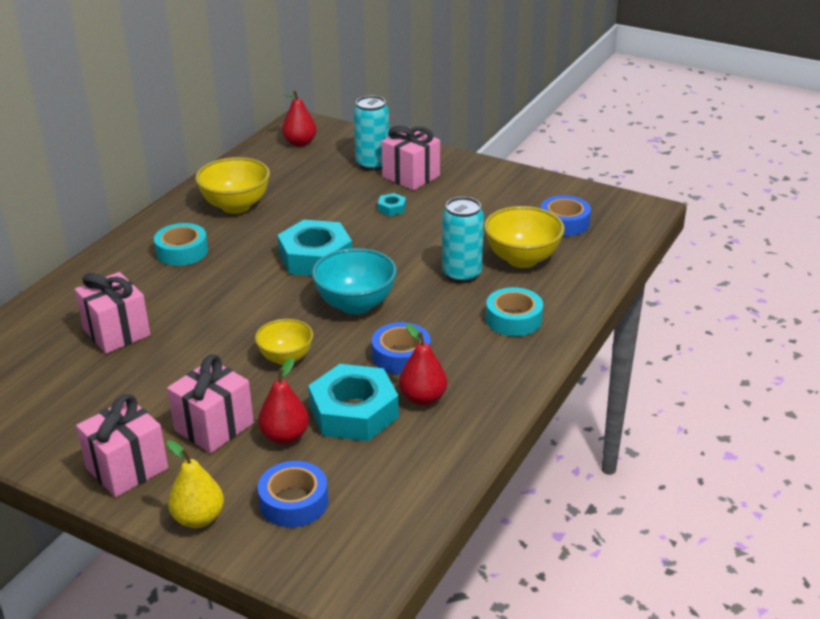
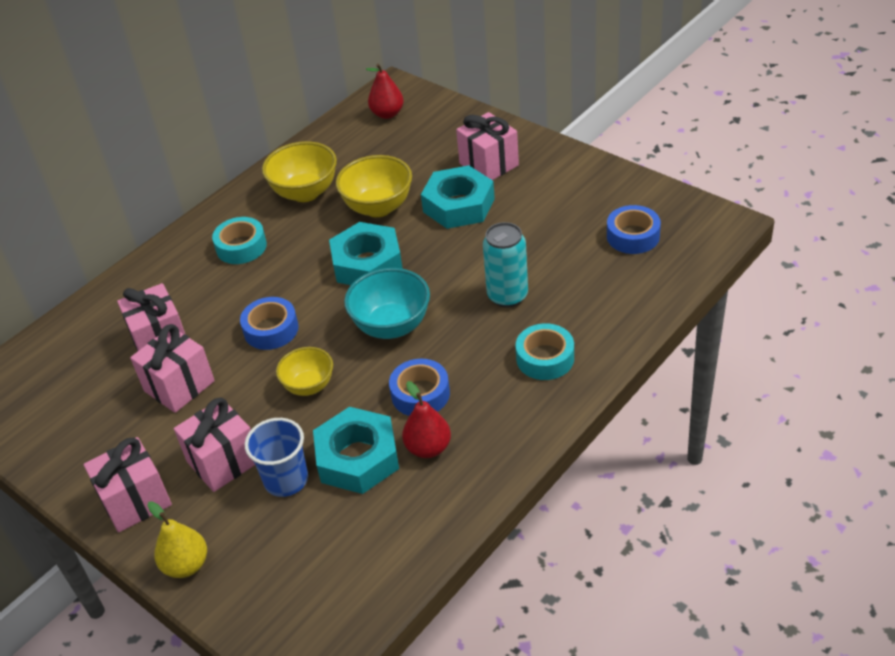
camera: 15 degrees right, 10 degrees up
(148, 368) = (179, 386): none -> pink gift
(285, 436) = (286, 480): red pear -> blue cup
(294, 502) = (276, 557): blue tape -> blue tape (271, 329)
(372, 164) = (453, 146): turquoise can -> none
(392, 208) = (458, 205): turquoise nut -> turquoise nut, size x2.36
(522, 259) = (575, 281): yellow bowl -> yellow bowl (378, 207)

